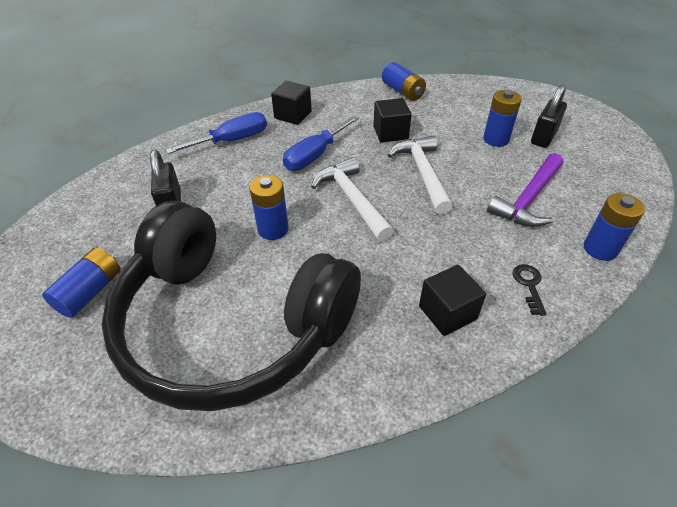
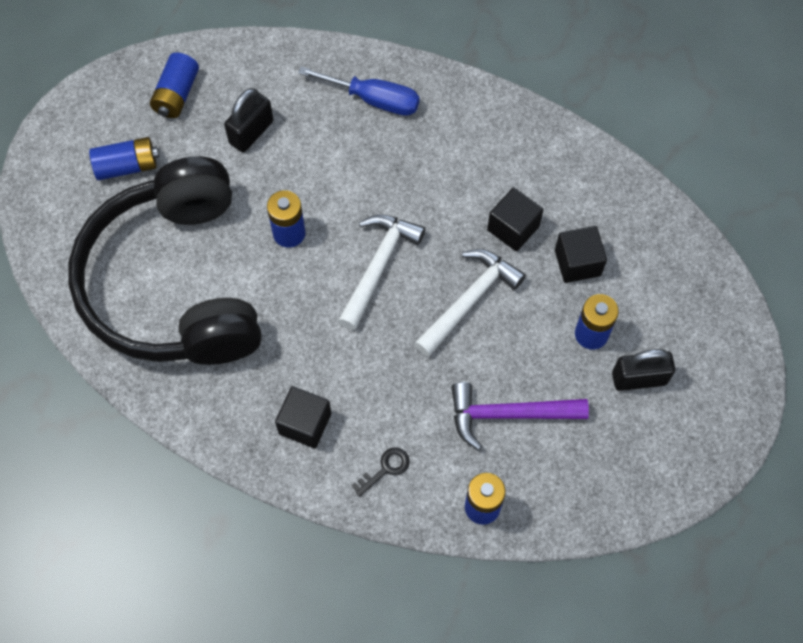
camera: 50 degrees right, 20 degrees up
(293, 115) = (463, 116): black cube -> black cube (577, 263)
(315, 155) = (414, 188): blue screwdriver -> none
(402, 92) = (607, 187): blue battery -> blue battery (176, 94)

